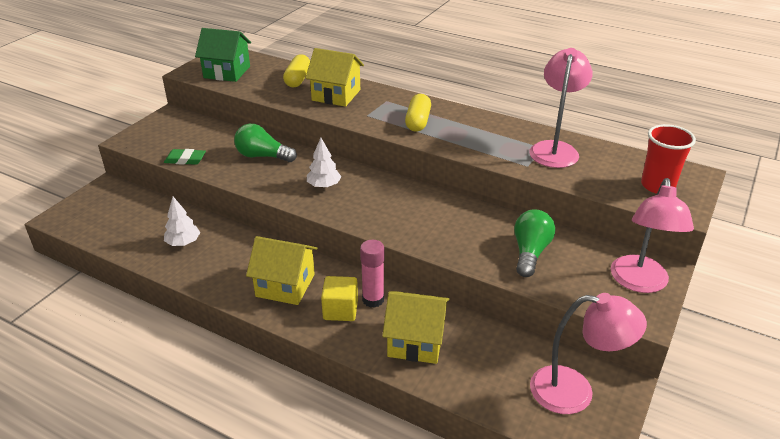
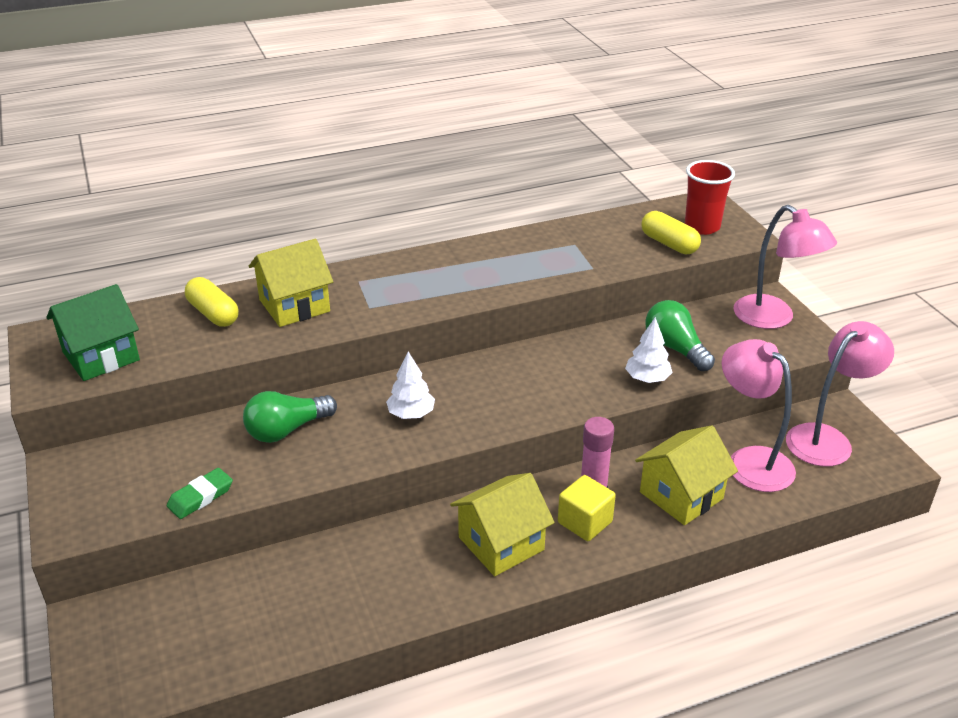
camera: 50 degrees left, 0 degrees up
(183, 243) = (321, 593): white tree -> white tree (647, 379)
(418, 121) = (430, 284): yellow capsule -> yellow capsule (669, 244)
(555, 149) = (585, 240): pink lamp -> pink lamp (750, 461)

